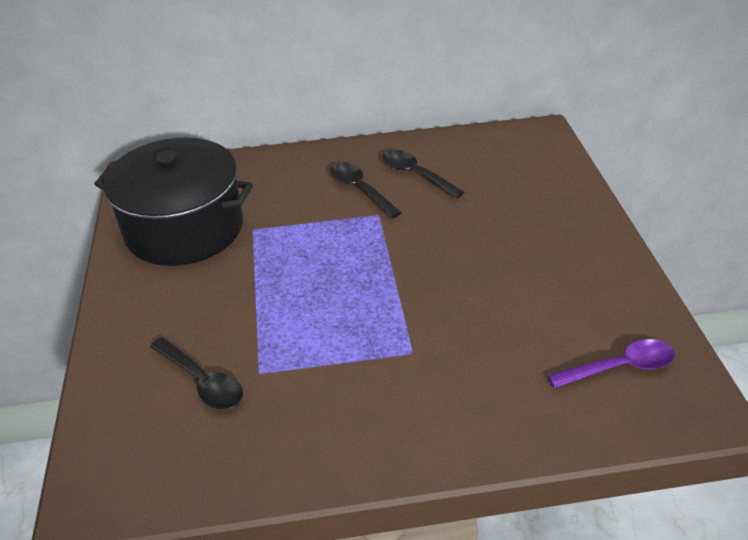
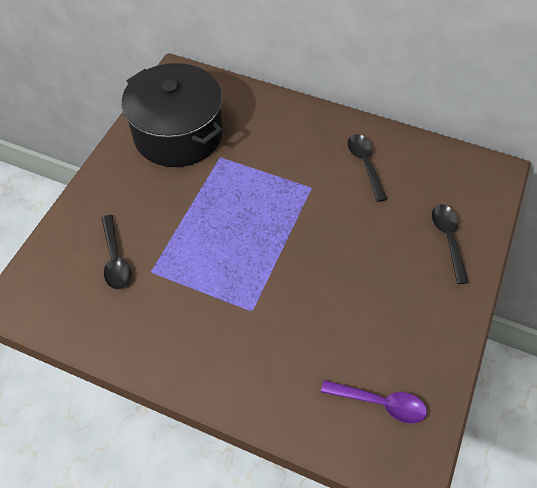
camera: 30 degrees right, 15 degrees up
(360, 189) = (314, 158): black spoon -> black spoon (448, 239)

